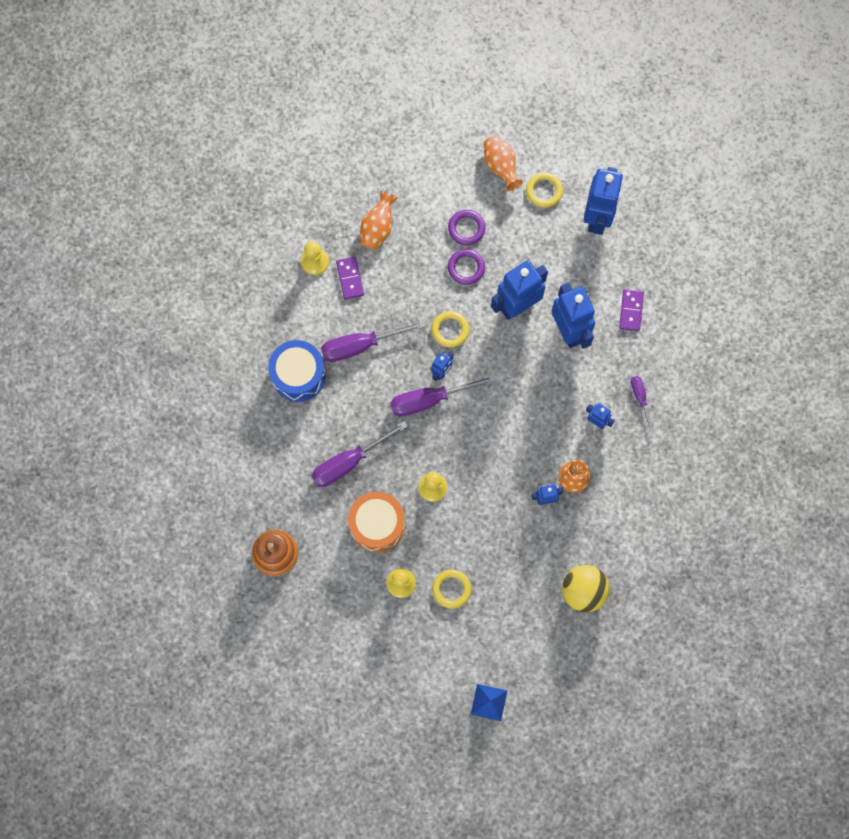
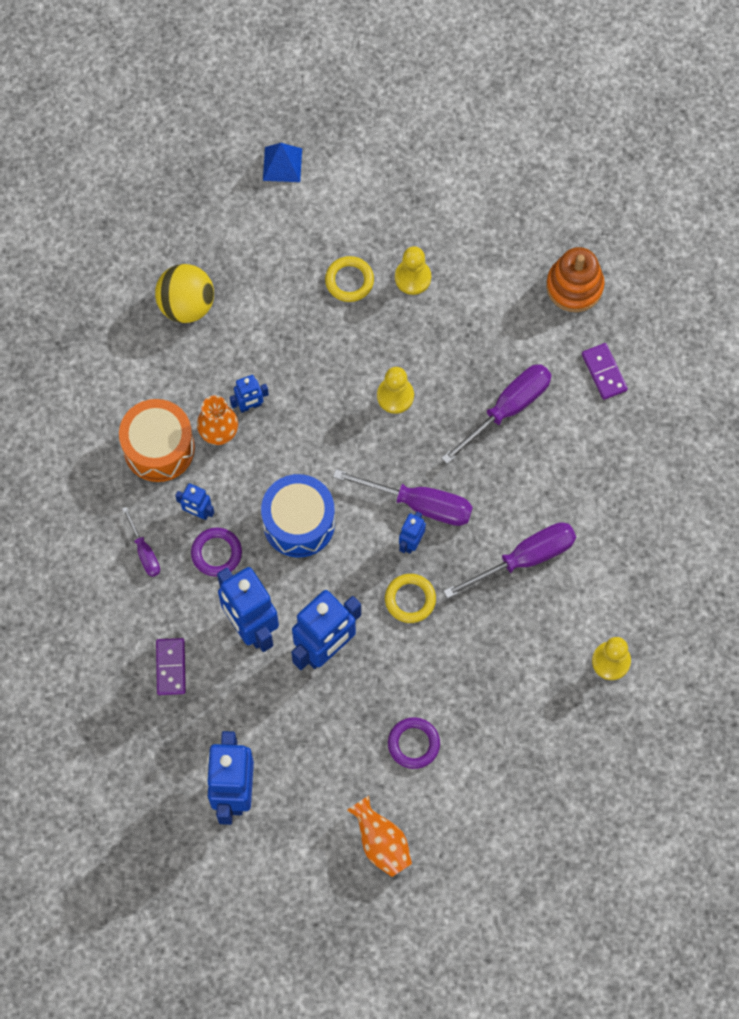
camera: 170 degrees right, 5 degrees down
(298, 375) = (597, 506): blue drum -> blue drum (299, 523)
(350, 278) = (558, 646): purple domino -> purple domino (604, 372)
(377, 525) = (456, 340): orange drum -> orange drum (159, 448)
(378, 228) = (535, 723): orange vase -> none
(430, 400) = (419, 504): purple screwdriver -> purple screwdriver turned 45 degrees clockwise
(466, 268) = (404, 688): purple ring -> purple ring (216, 553)
(544, 191) = (314, 817): yellow ring -> none

